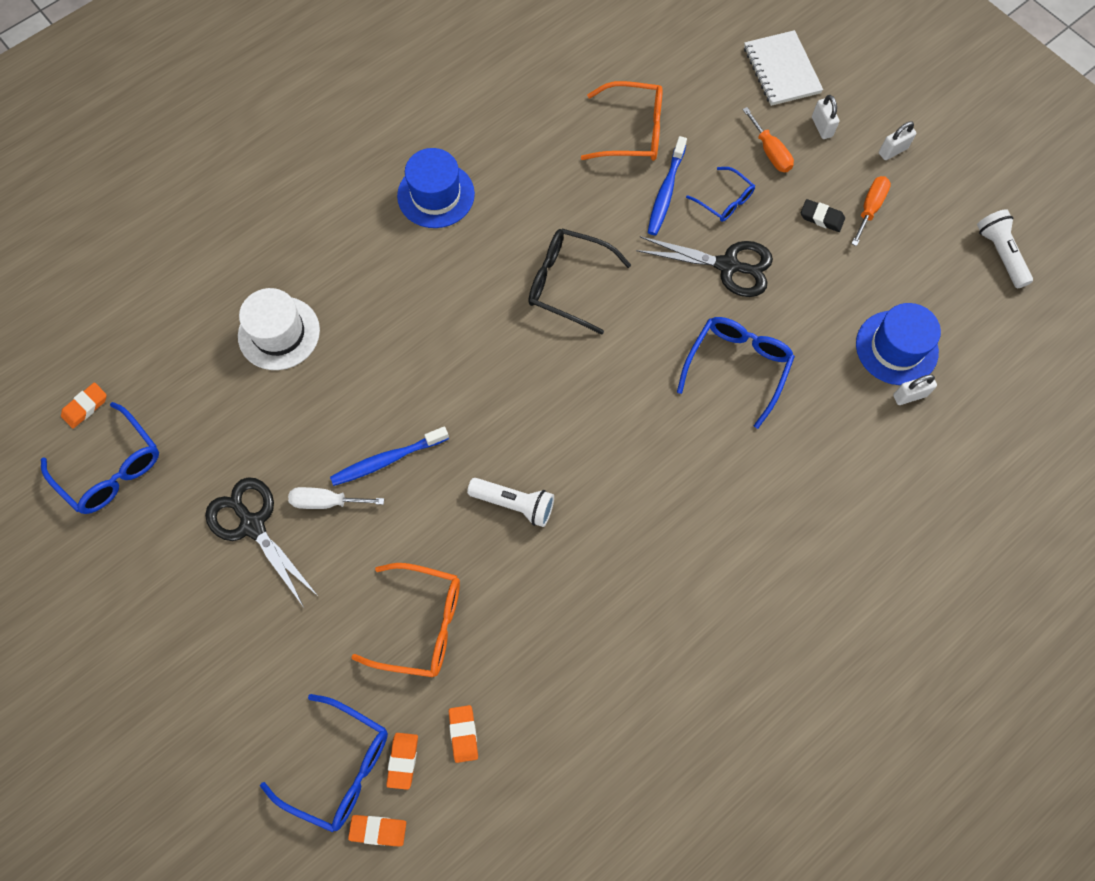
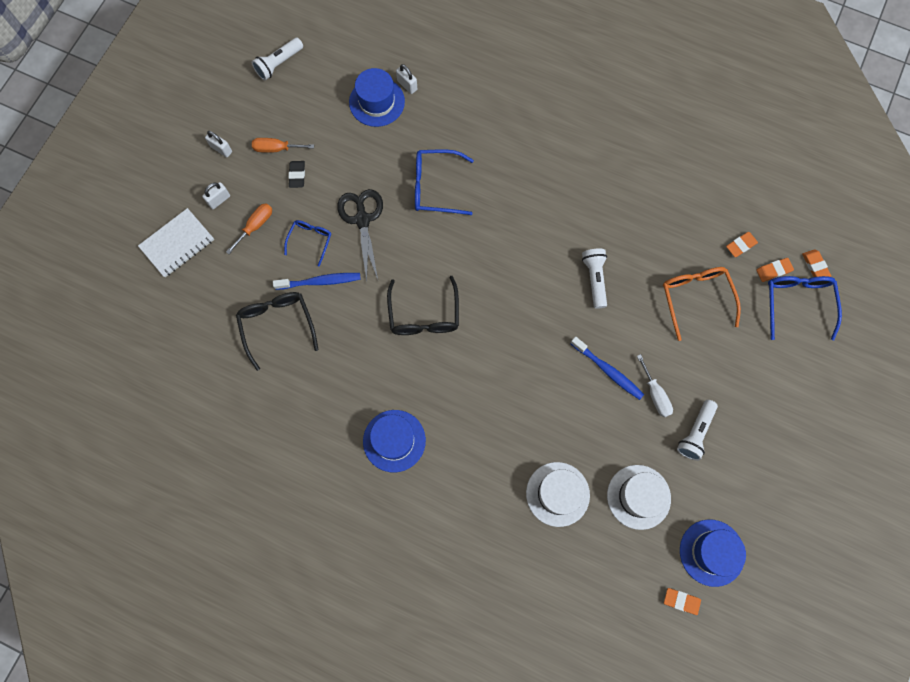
camera: 115 degrees left, 5 degrees up
(111, 468) = (711, 552): blue glasses -> blue hat
(221, 419) = (638, 497): none -> white hat
(253, 525) = (695, 433): black scissors -> white flashlight
(632, 132) = (277, 325): orange glasses -> black glasses

